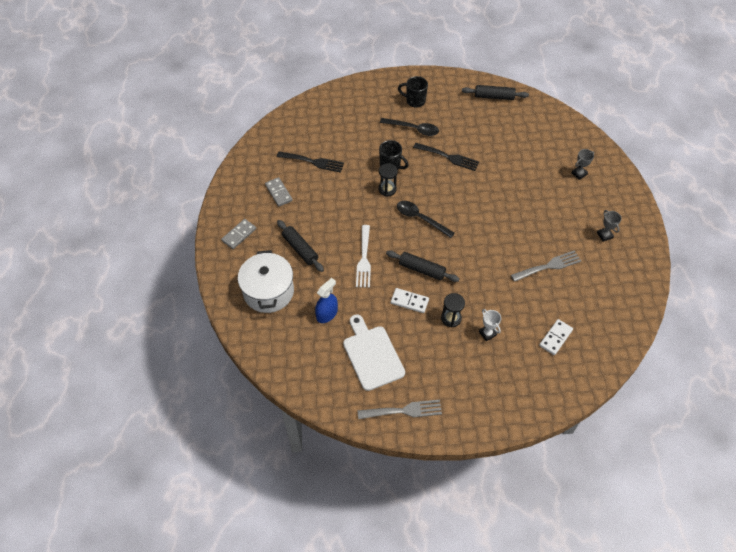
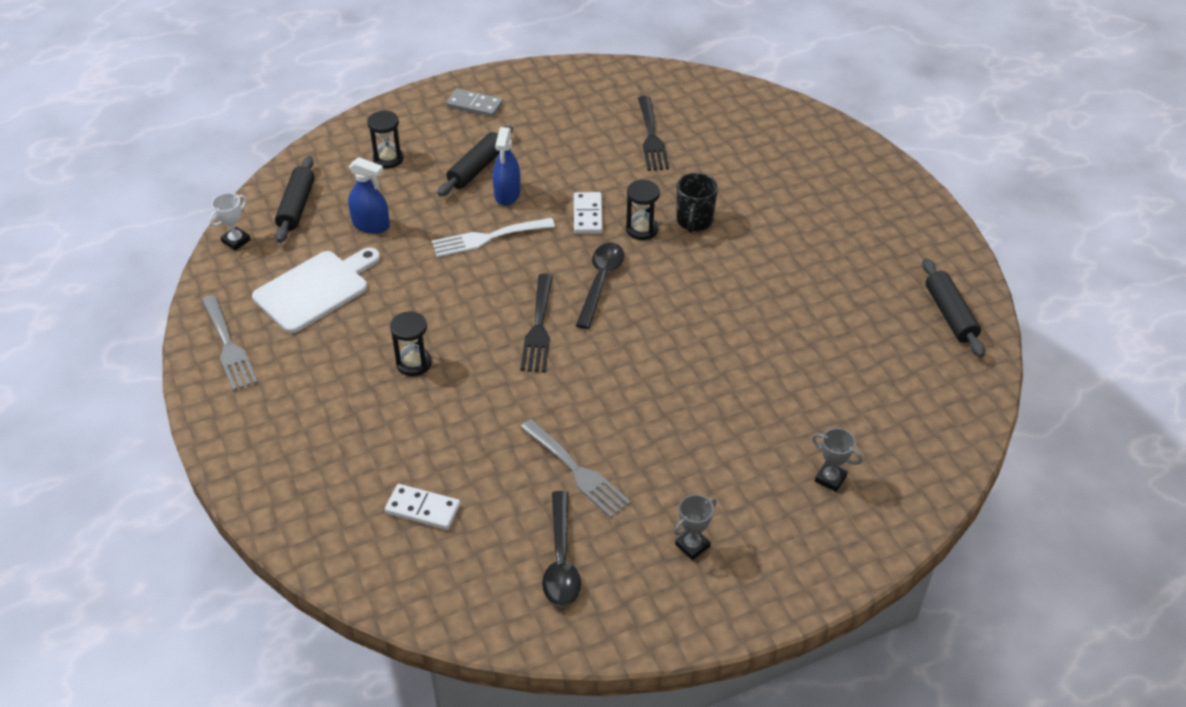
camera: 70 degrees right, 10 degrees down
(268, 291) = (388, 159): white pot -> black hourglass
(279, 193) = (571, 120): grey domino -> none
(330, 240) = (507, 194): none -> blue spray bottle
(409, 301) = (428, 307): white domino -> white domino (587, 215)
(413, 129) = (794, 228): black spoon -> black spoon (561, 560)
(414, 101) = (862, 215): black mug -> none
(422, 269) = (496, 307): black rolling pin -> black rolling pin (297, 206)
(448, 157) = (757, 286): black fork -> black fork (538, 328)
(487, 333) = (400, 414): white trophy -> white trophy (236, 241)

